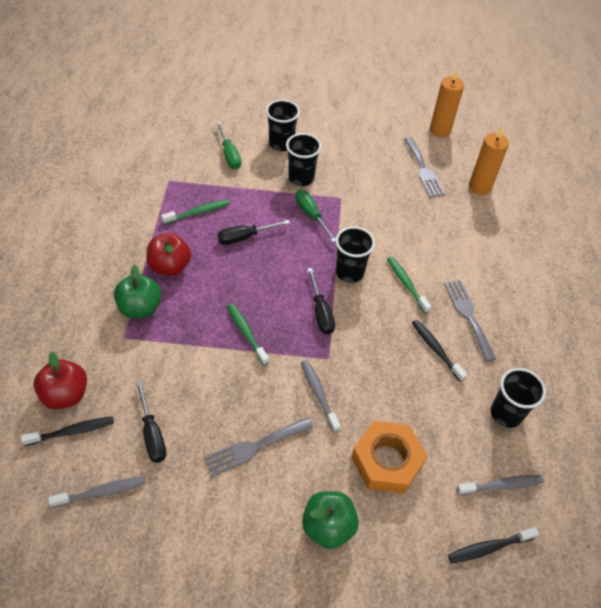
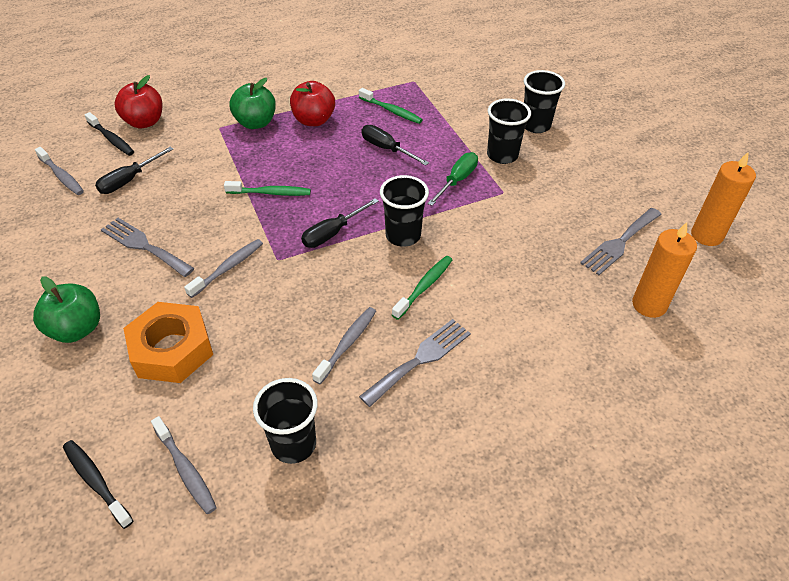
camera: 65 degrees right, 5 degrees down
(229, 155) = (483, 100): green screwdriver -> none
(246, 333) = (271, 193): green toothbrush -> green toothbrush turned 60 degrees clockwise
(435, 349) = (347, 344): black toothbrush -> grey toothbrush

